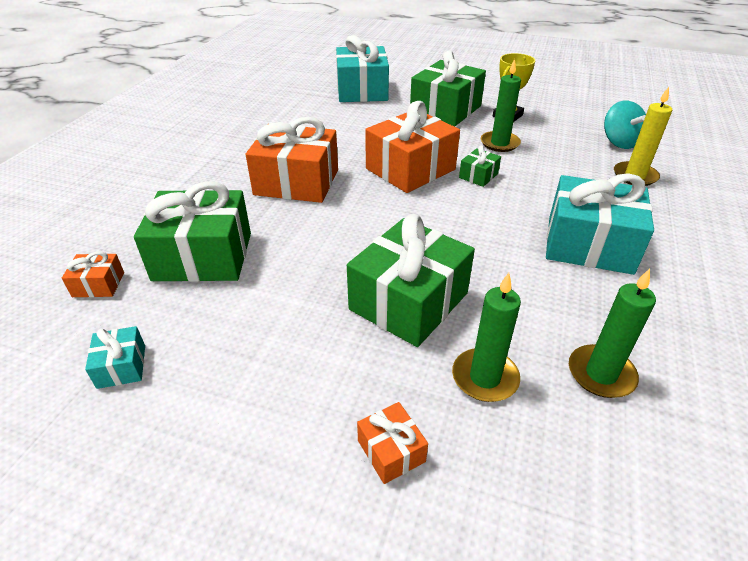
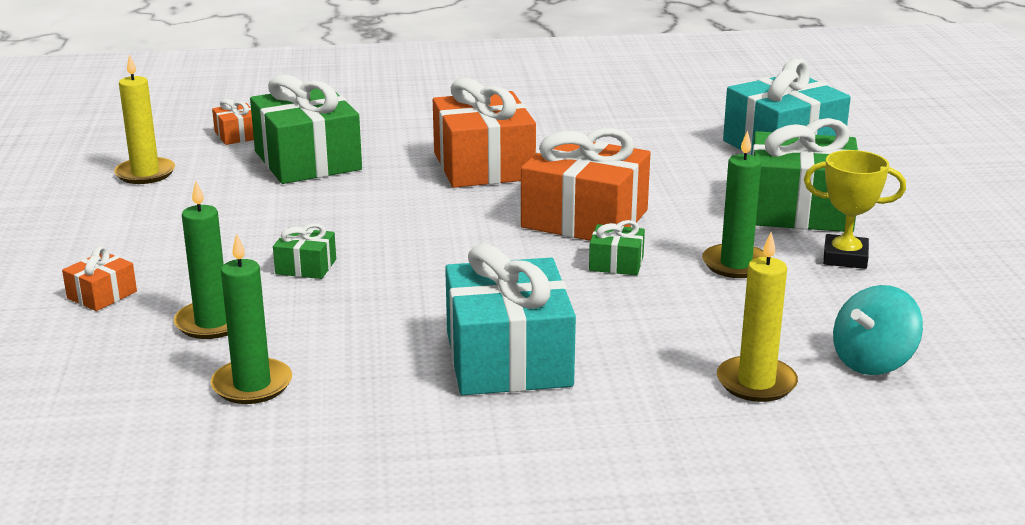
camera: 65 degrees right, 15 degrees down
(121, 366) = (145, 173): turquoise gift -> yellow candle
(408, 301) = (306, 267): green gift -> green gift, size x0.45

